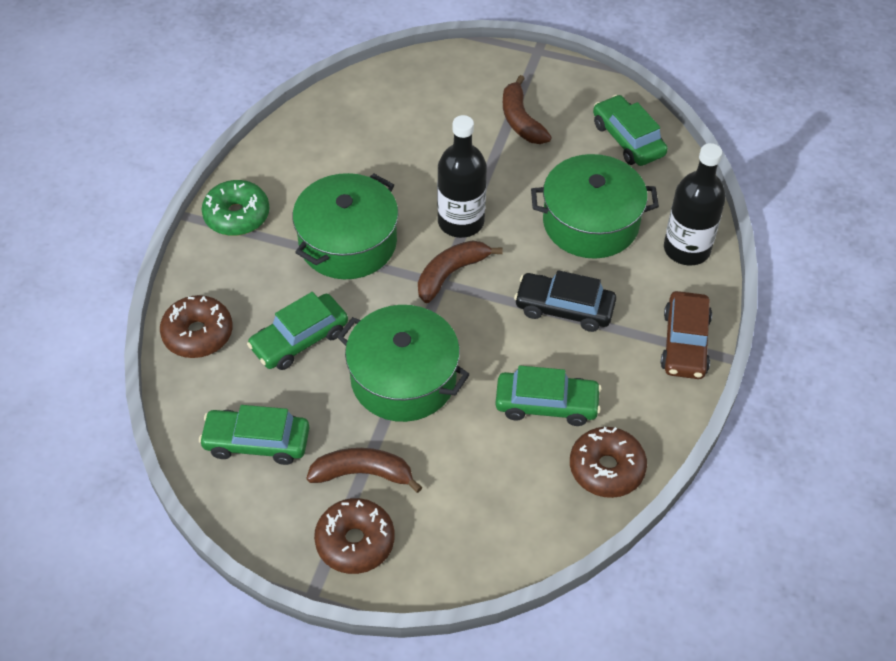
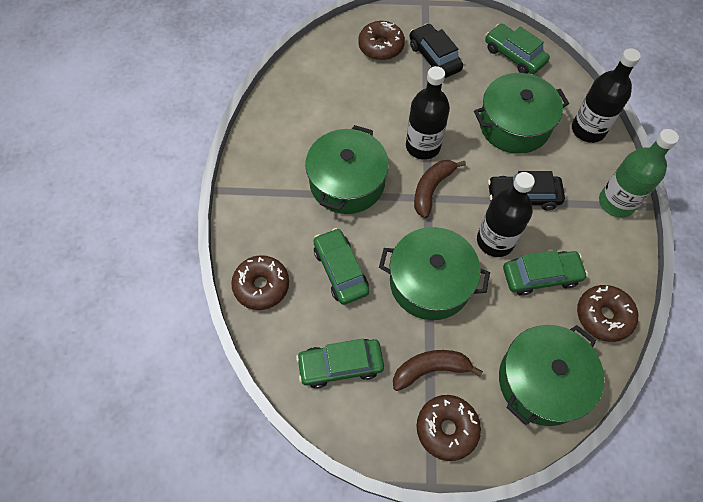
camera: 15 degrees left, 10 degrees up
(237, 215) = (255, 180): green donut -> none
(299, 339) = (341, 270): green car -> green car turned 120 degrees clockwise
(457, 93) = (381, 47): none -> brown donut
(495, 521) = (542, 381): none -> green pot
(506, 351) = (495, 241): none -> black bottle
(520, 120) = (434, 57): brown banana -> black car
(684, 343) = (616, 202): brown car -> green bottle

